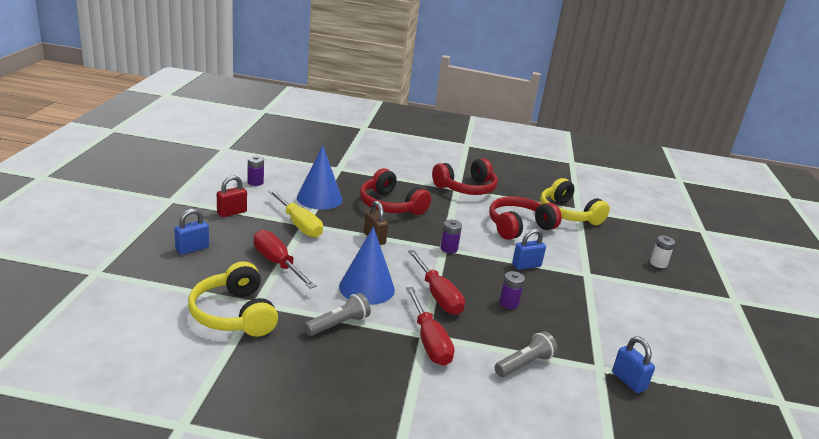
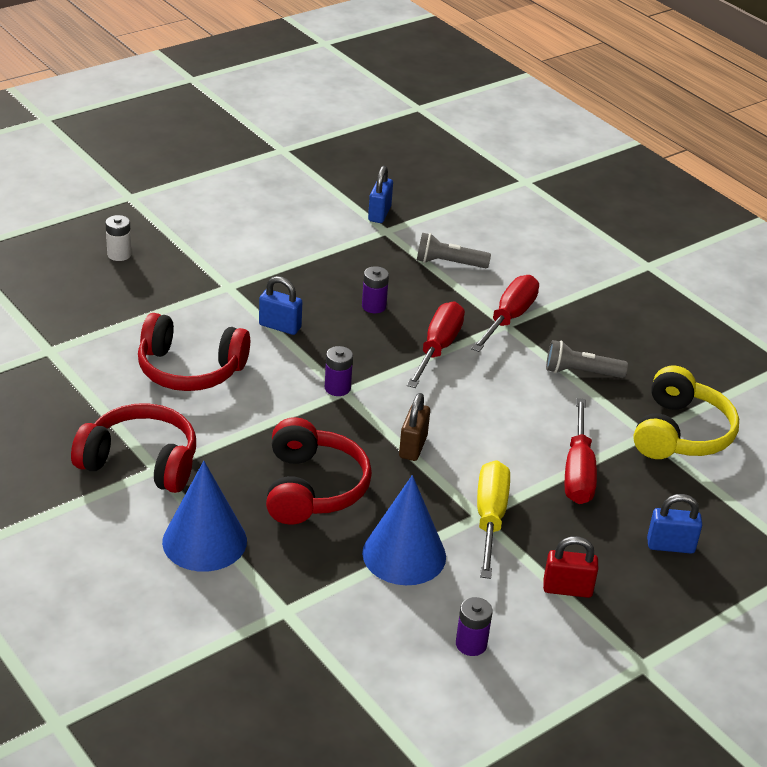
camera: 135 degrees left, 10 degrees up
(367, 288) = (505, 392): blue cone -> blue cone (204, 541)
(568, 214) = (80, 352): yellow headphones -> none

